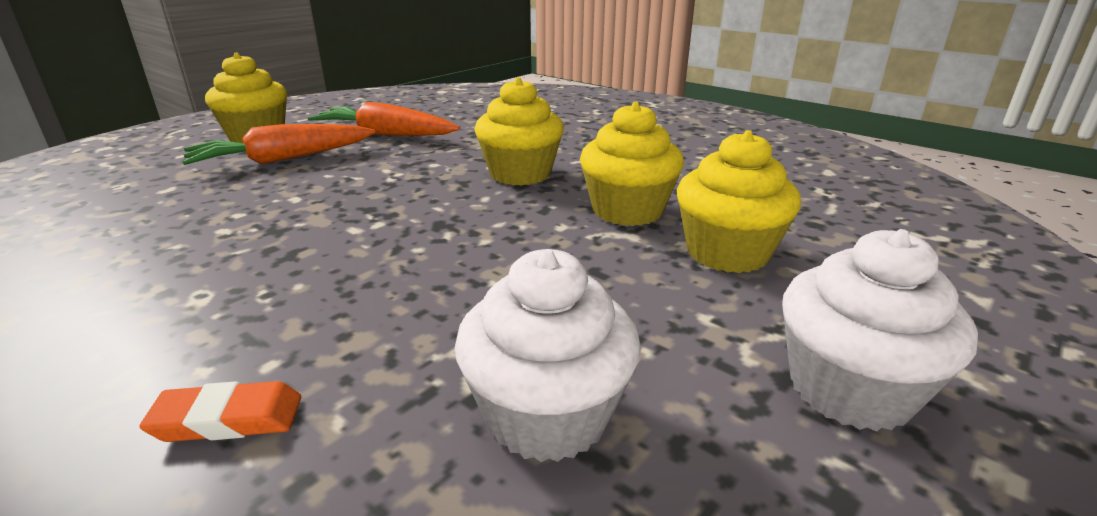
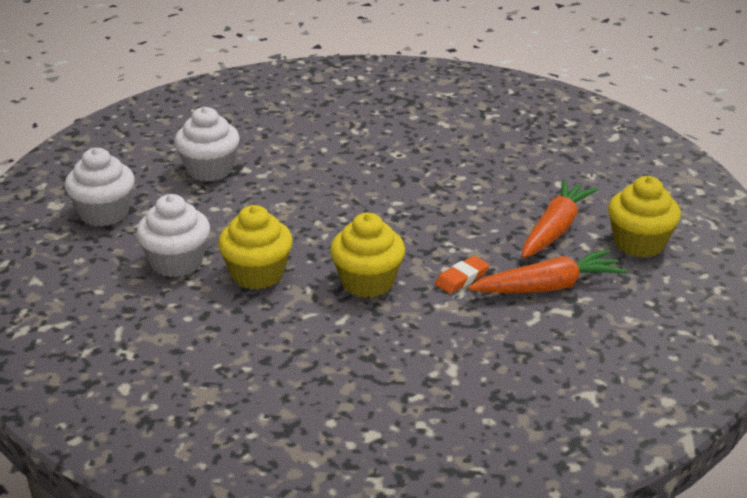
camera: 145 degrees right, 5 degrees up
(228, 419) = (309, 136): orange eraser -> orange eraser (462, 278)
(727, 252) = (177, 262): yellow cupcake -> white cupcake

